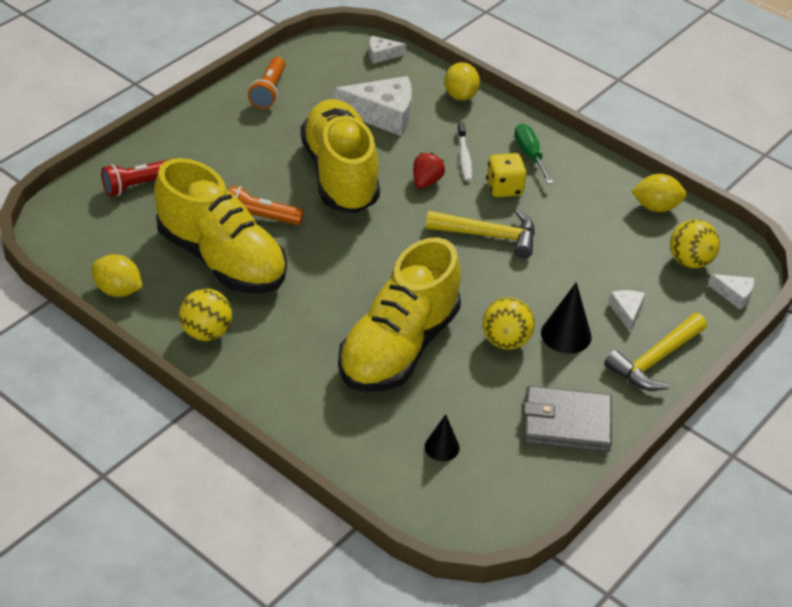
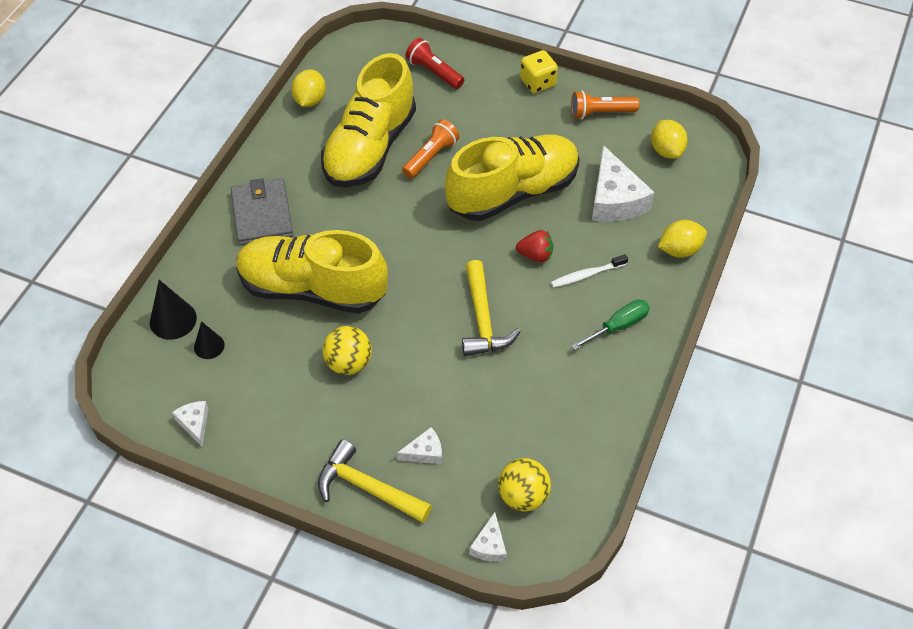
camera: 75 degrees right, 10 degrees up
(206, 332) = (284, 164): yellow ball -> none
(261, 218) = (431, 156): orange flashlight -> orange flashlight turned 45 degrees clockwise
(382, 55) = (706, 175): white cheese -> white cheese (194, 424)
(504, 188) = (557, 316): yellow dice -> yellow dice (537, 82)
(566, 334) = (374, 408): black cone -> black cone (173, 320)
(566, 423) = (263, 430): grey wallet -> grey wallet (262, 215)
(656, 207) = (594, 451): yellow lemon -> yellow lemon (666, 150)

